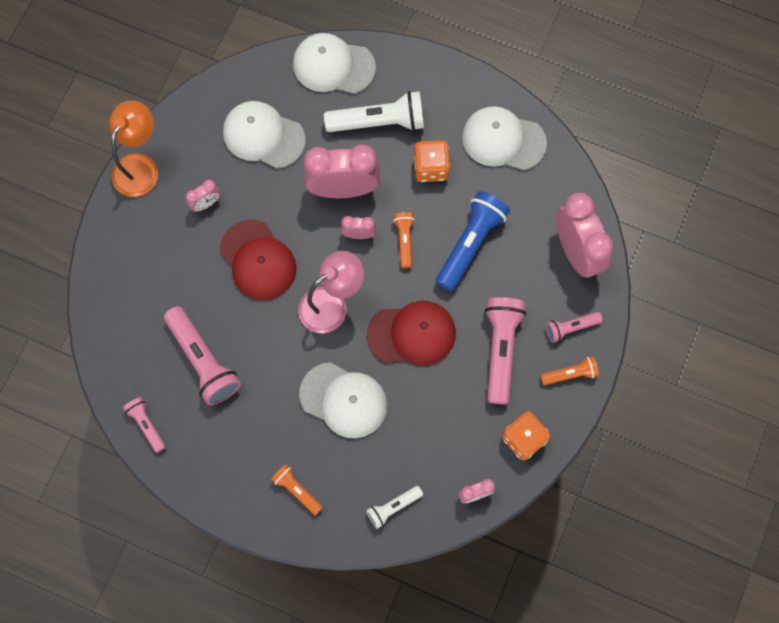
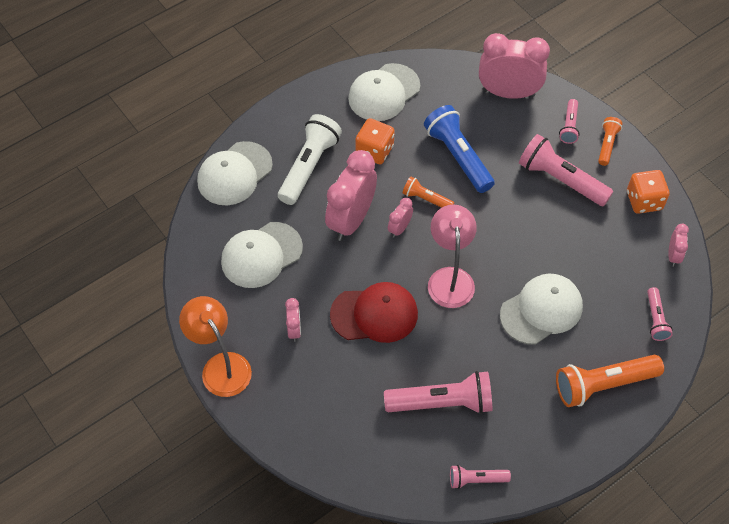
camera: 60 degrees left, 15 degrees down
(297, 490) = (603, 385): orange flashlight -> orange flashlight, size x1.86
(393, 507) = (655, 319): white flashlight -> pink flashlight
(412, 334) = (511, 233): red cap -> none

